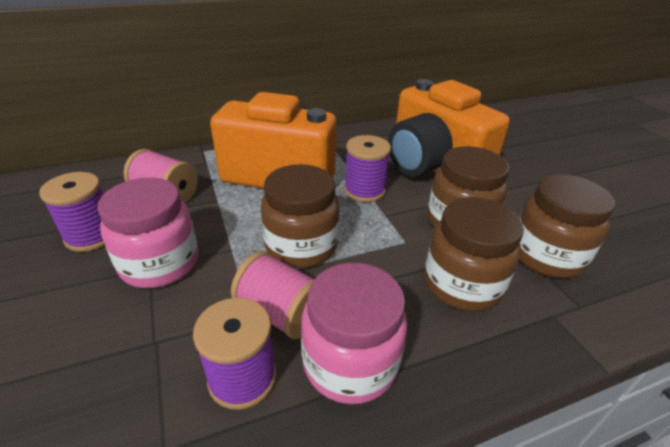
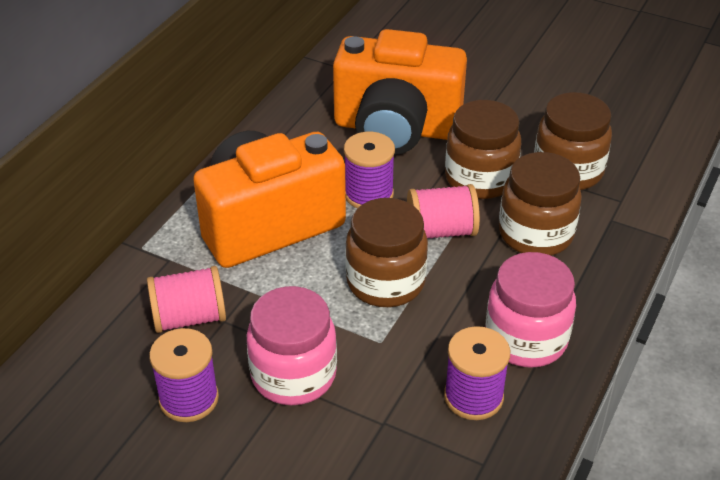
camera: 40 degrees left, 5 degrees up
(280, 313) = (441, 342): pink spool -> pink spool (441, 231)

